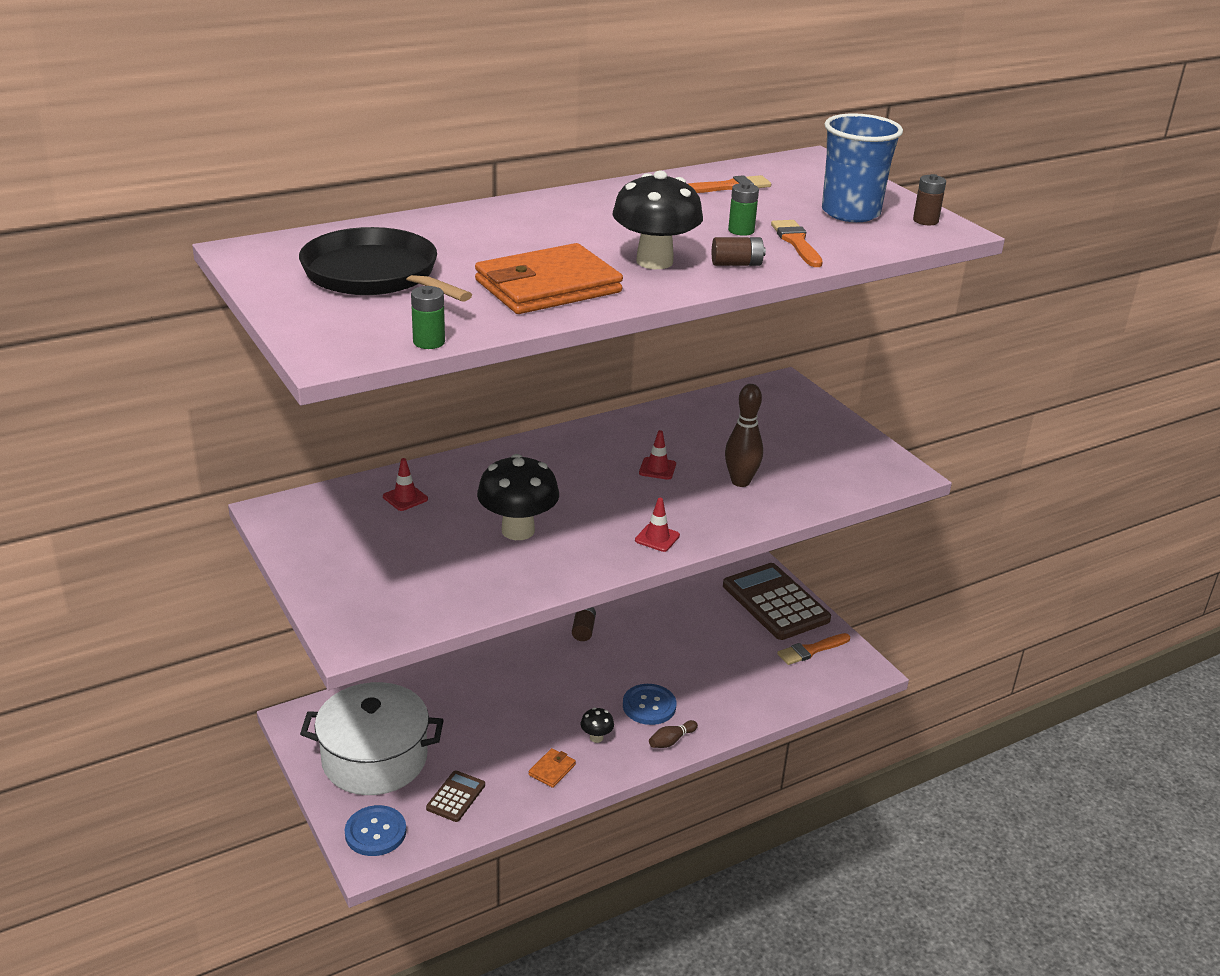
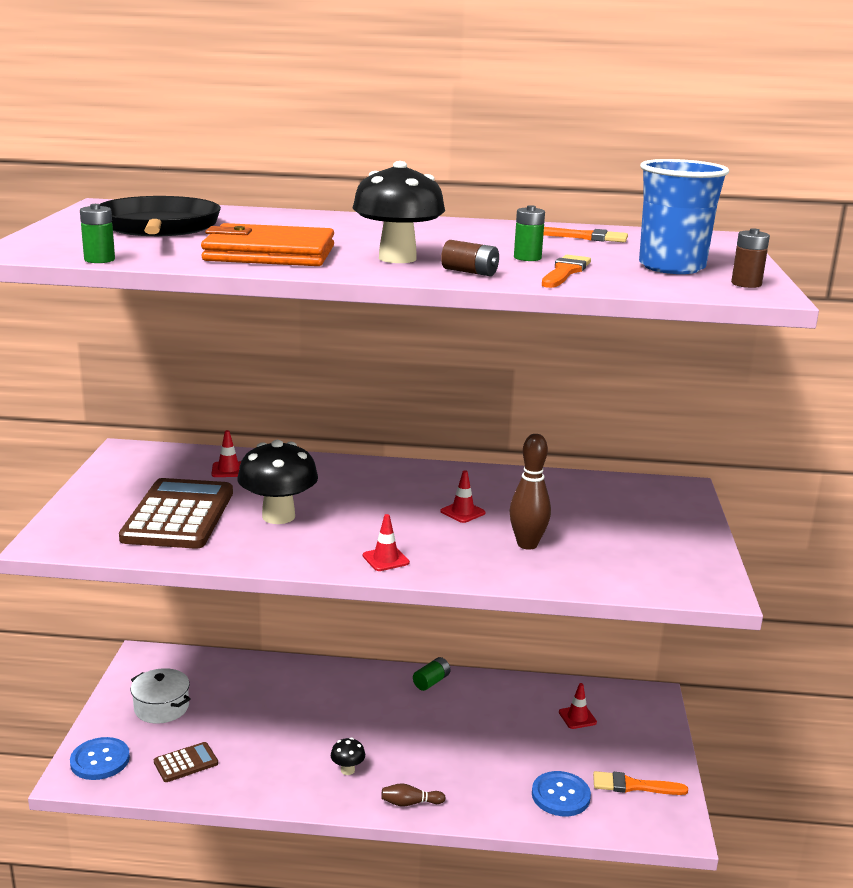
camera: 35 degrees right, 10 degrees down
(374, 759) = (161, 707): white pot -> white pot, size x0.55
(552, 770) = (282, 778): orange wallet -> none
(583, 630) = (431, 682): brown battery -> green battery
(649, 706) = (422, 765): blue button -> blue button (560, 795)
(723, 612) = (577, 717): none -> red traffic cone
(775, 602) = (639, 730): brown calculator -> brown calculator (178, 515)

